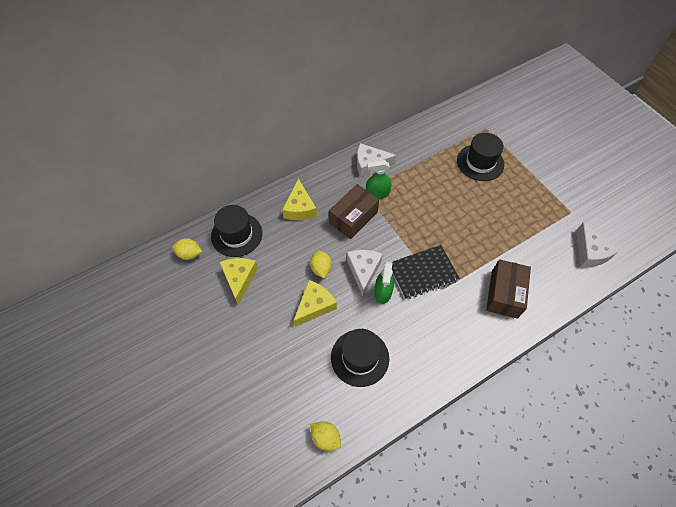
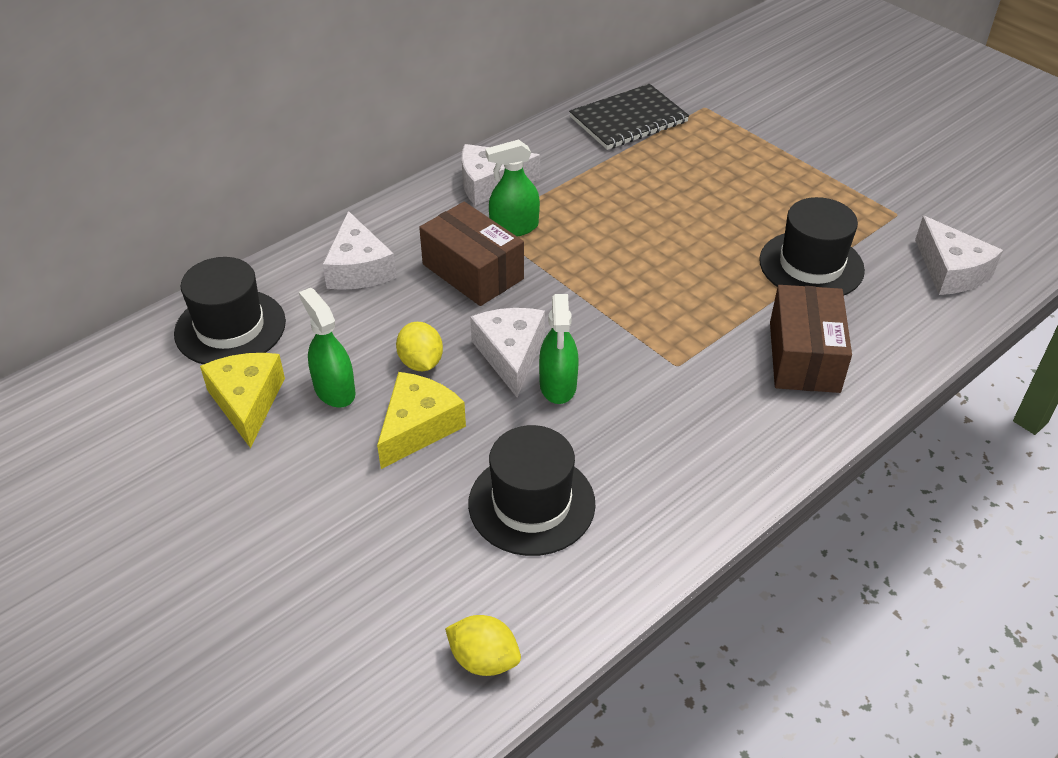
camera: 10 degrees left, 15 degrees down
(189, 254) = (130, 373): yellow lemon -> none
(279, 278) = (334, 390): none -> green spray bottle
(300, 208) = (358, 268): yellow cheese -> white cheese
(353, 218) = (473, 271): brown box -> brown box turned 75 degrees counterclockwise
(423, 273) = (633, 343): black notebook -> black notebook (628, 120)
(480, 162) = (706, 158): black hat -> black hat (811, 265)

